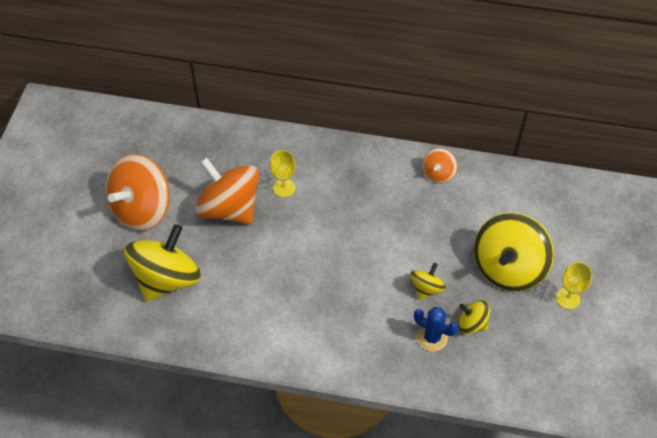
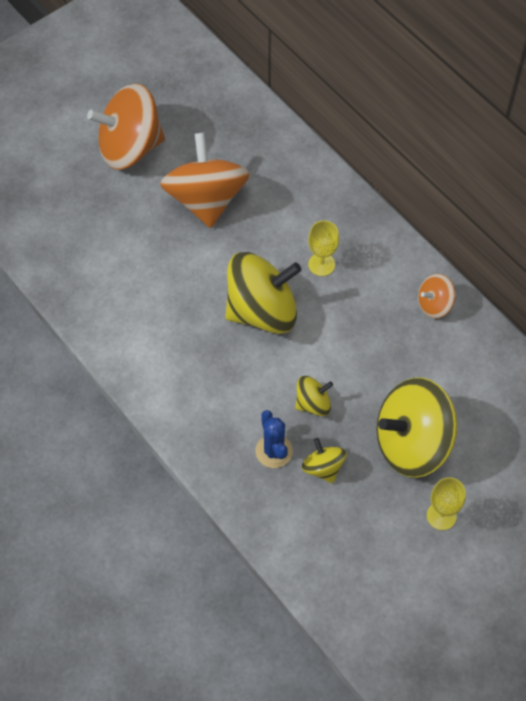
camera: 40 degrees right, 5 degrees up
(167, 278) = (94, 225): yellow spinning top -> yellow spinning top (262, 311)
(284, 188) = (272, 215): yellow goblet -> yellow goblet (321, 264)

